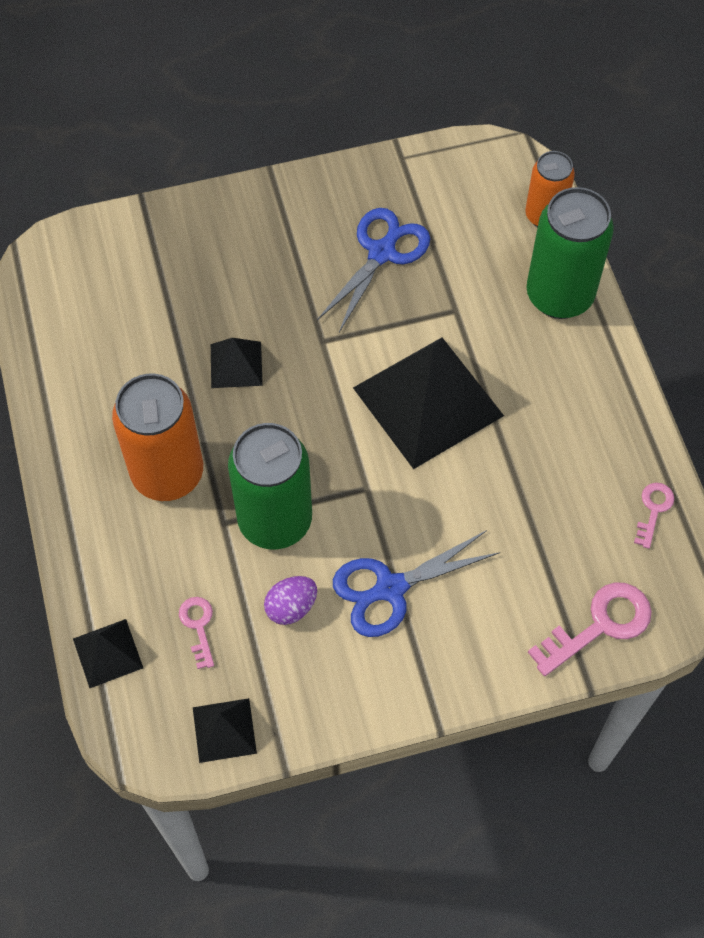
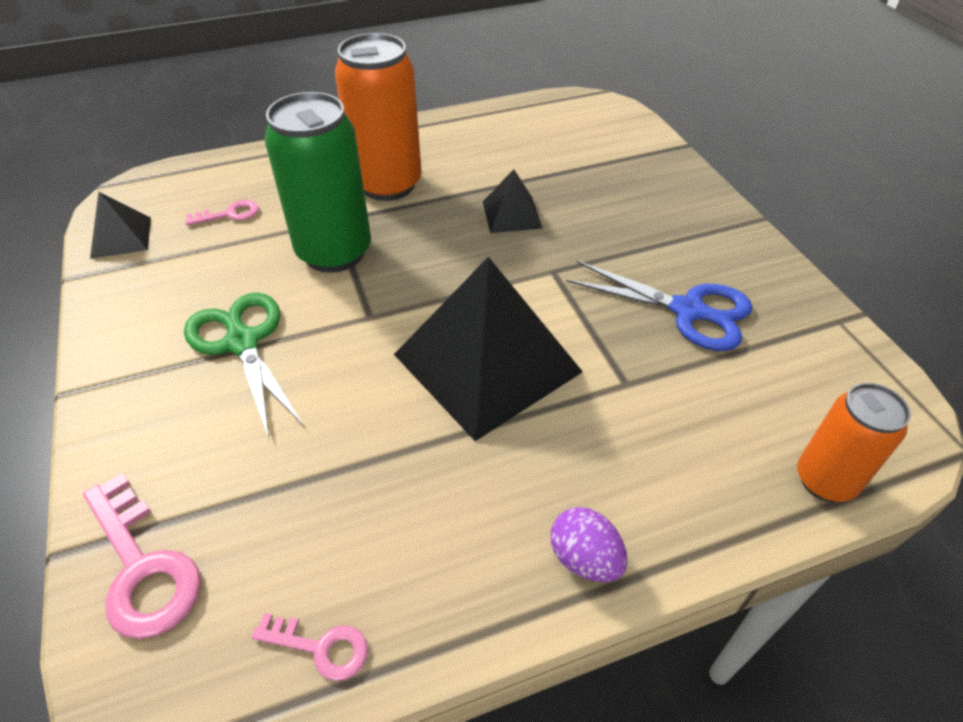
camera: 85 degrees right, 15 degrees down
(108, 653) = (217, 169): black pyramid -> none
(291, 607) = (236, 270): purple egg -> purple egg (584, 559)
(389, 589) = (242, 341): blue scissors -> green scissors
(559, 296) = (688, 503): green can -> none

